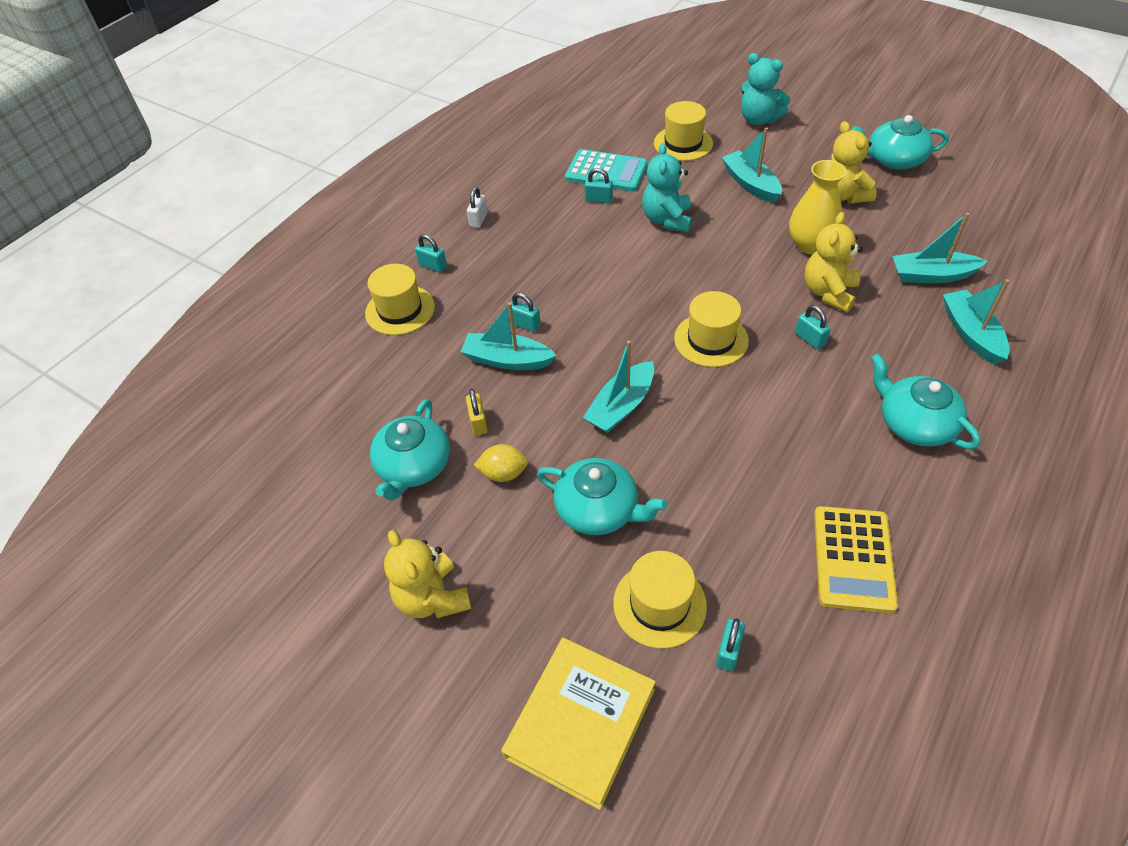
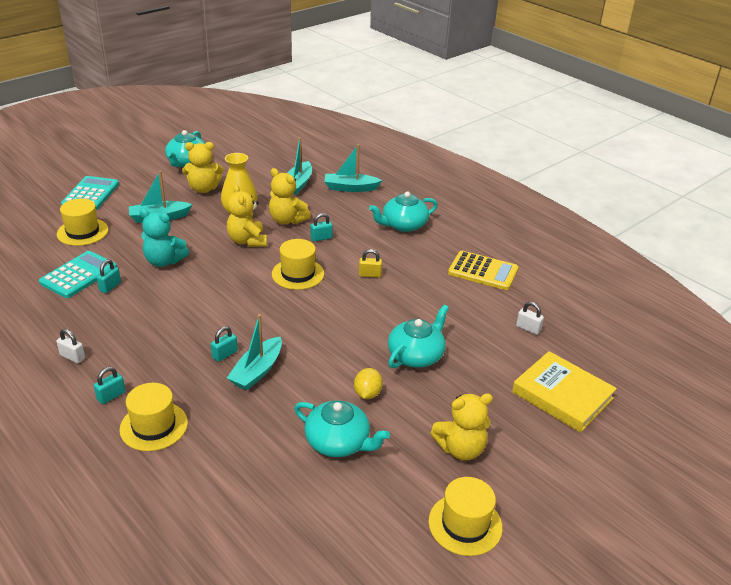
camera: 80 degrees left, 15 degrees down
(478, 422) = (312, 398): yellow padlock -> yellow padlock (370, 274)
(621, 406) = (334, 325): turquoise boat -> none
(659, 604) = (492, 346): yellow hat -> yellow hat (465, 524)
(728, 651) = (528, 328): turquoise padlock -> white padlock
(753, 271) = (247, 241): none -> yellow teddy bear
(759, 119) = (90, 194): turquoise teddy bear -> turquoise calculator

